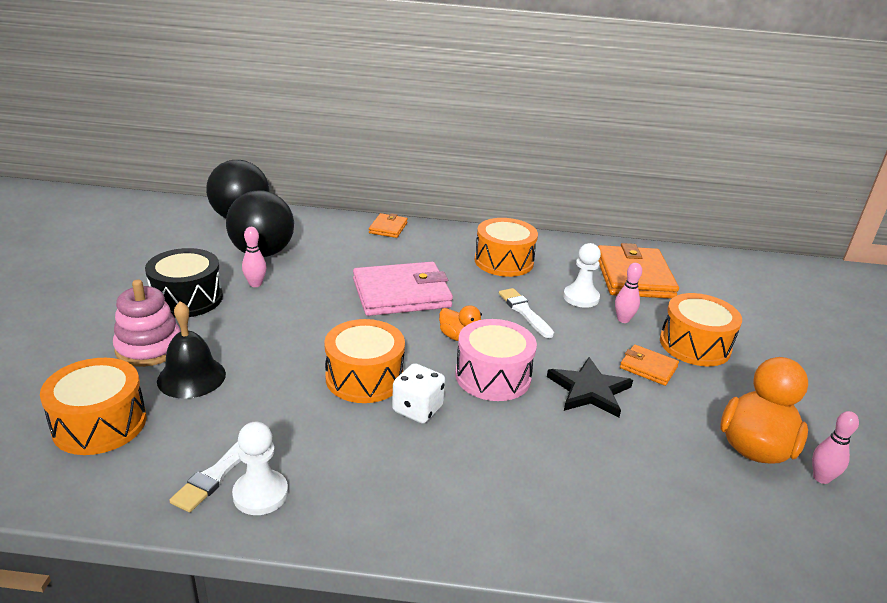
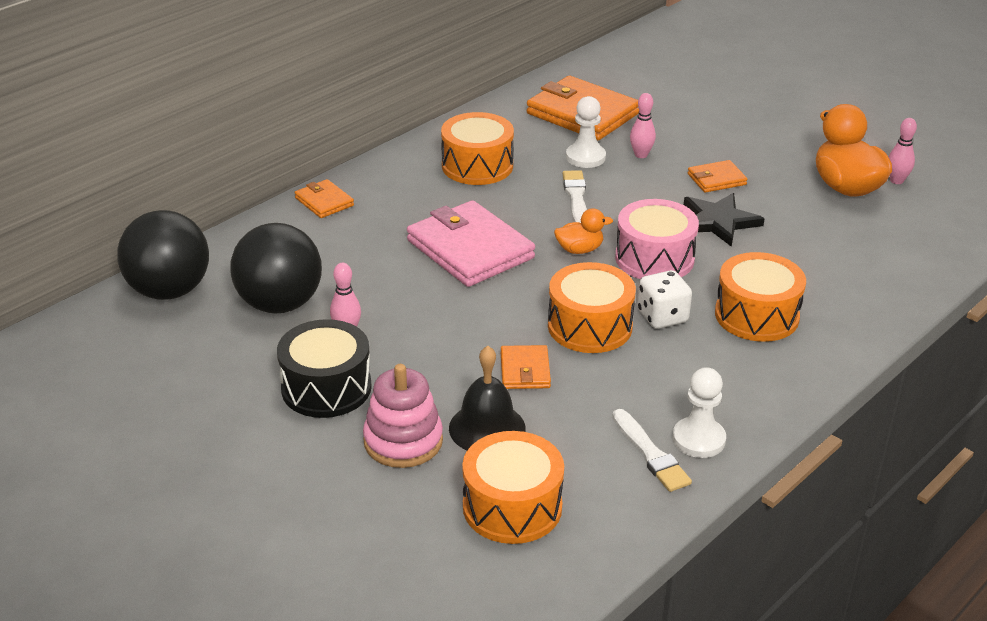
camera: 50 degrees left, 5 degrees up
(277, 368) = (525, 370): none -> orange wallet
(401, 294) = (470, 249): pink wallet -> pink wallet turned 60 degrees counterclockwise
(524, 312) = (576, 197): white brush -> white brush turned 75 degrees clockwise
(694, 345) = (709, 142): orange drum -> orange drum (756, 315)

